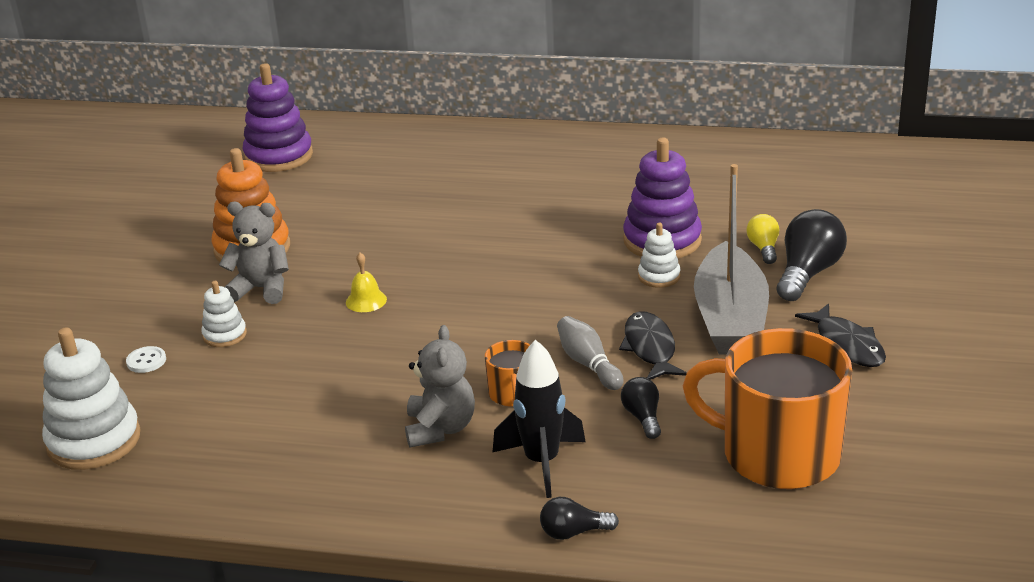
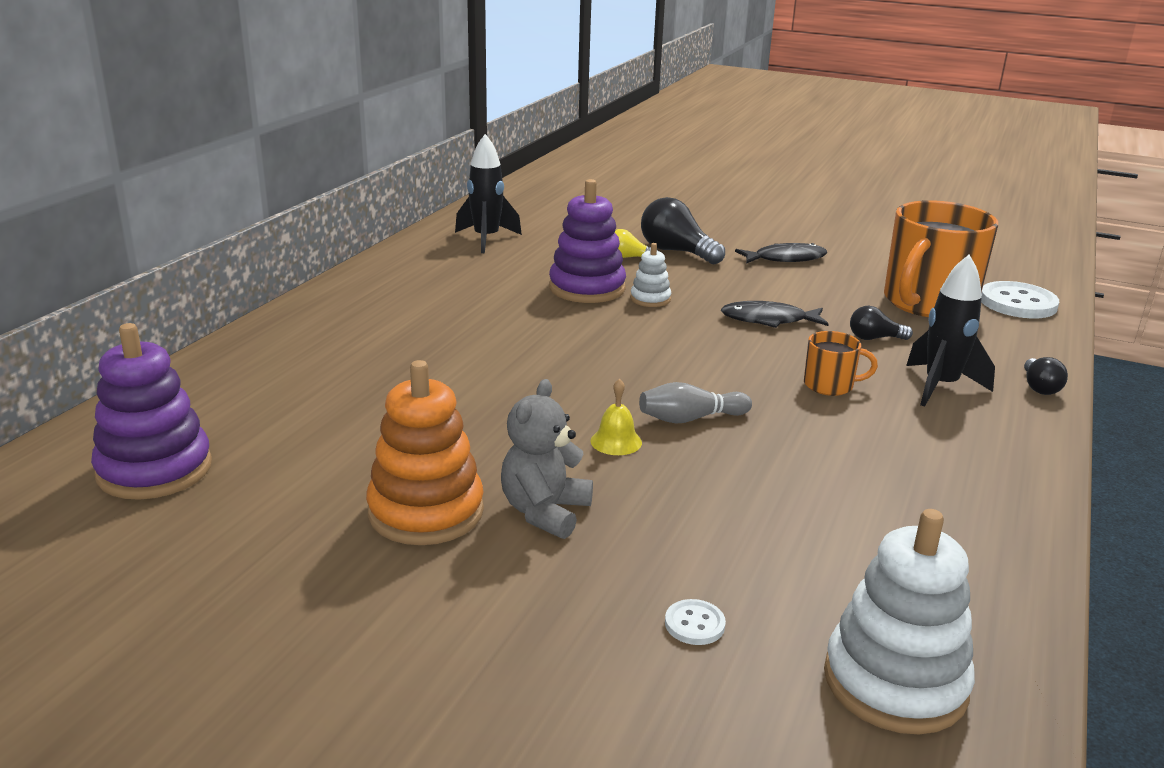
camera: 80 degrees left, 5 degrees down
(224, 335) = (651, 549): white stacking toy -> none
(440, 429) = (884, 426): grey teddy bear -> none
(588, 364) = (786, 347): grey bowling pin -> grey bowling pin (690, 419)
(730, 318) = (732, 286): grey boat -> none
(750, 169) = (486, 239): none -> black rocket
(831, 529) = (1018, 303): none -> white button

